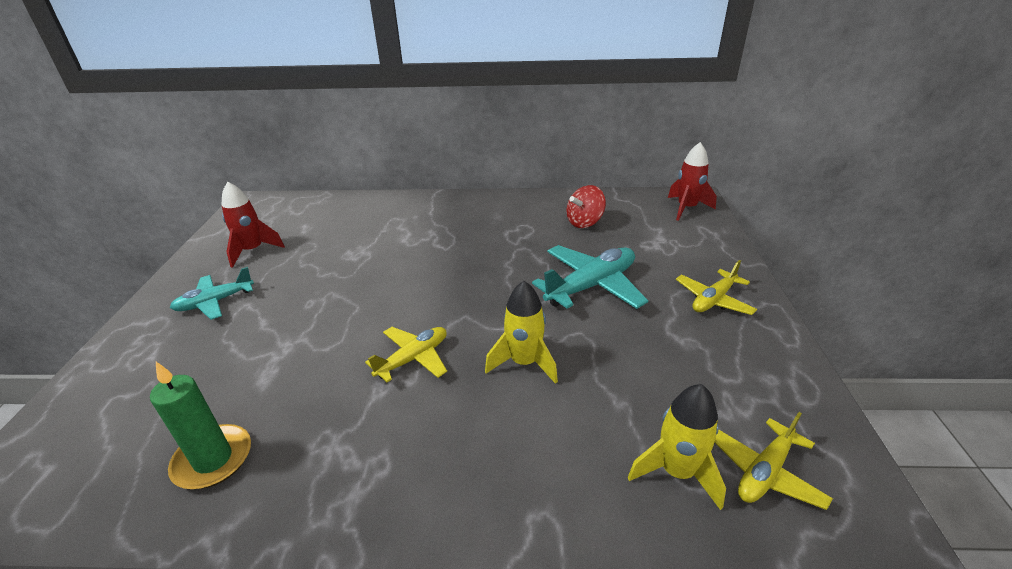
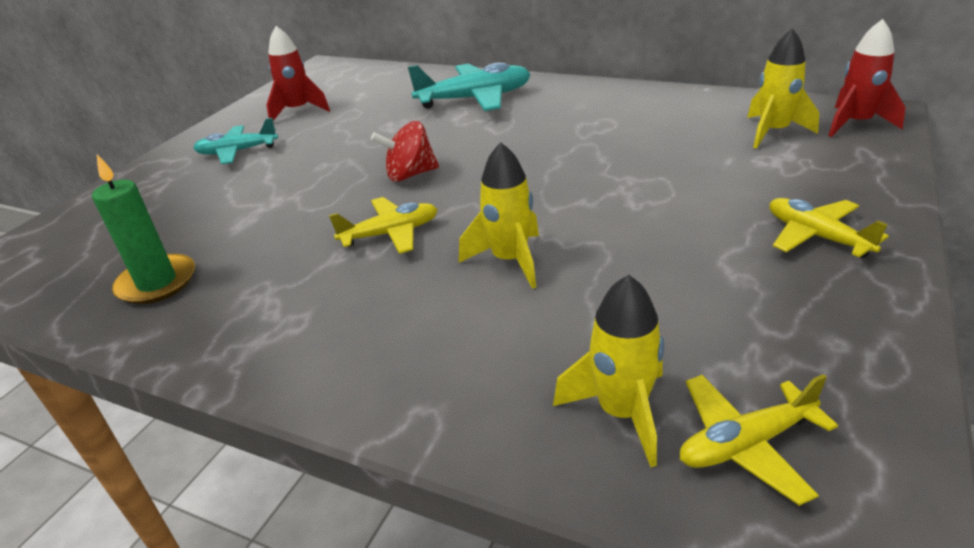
camera: 25 degrees right, 0 degrees up
(584, 222) = (690, 124): red spinning top -> red spinning top (410, 174)
(591, 286) = (649, 195): turquoise plane -> turquoise plane (475, 99)
(641, 222) = (773, 132): none -> yellow rocket
(713, 300) = (816, 236): yellow plane -> yellow plane turned 75 degrees clockwise

